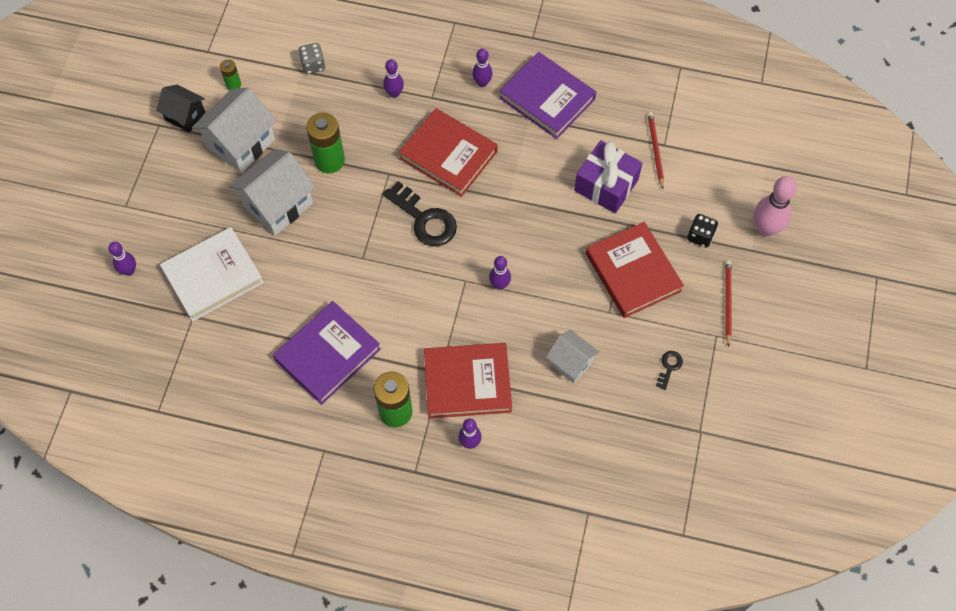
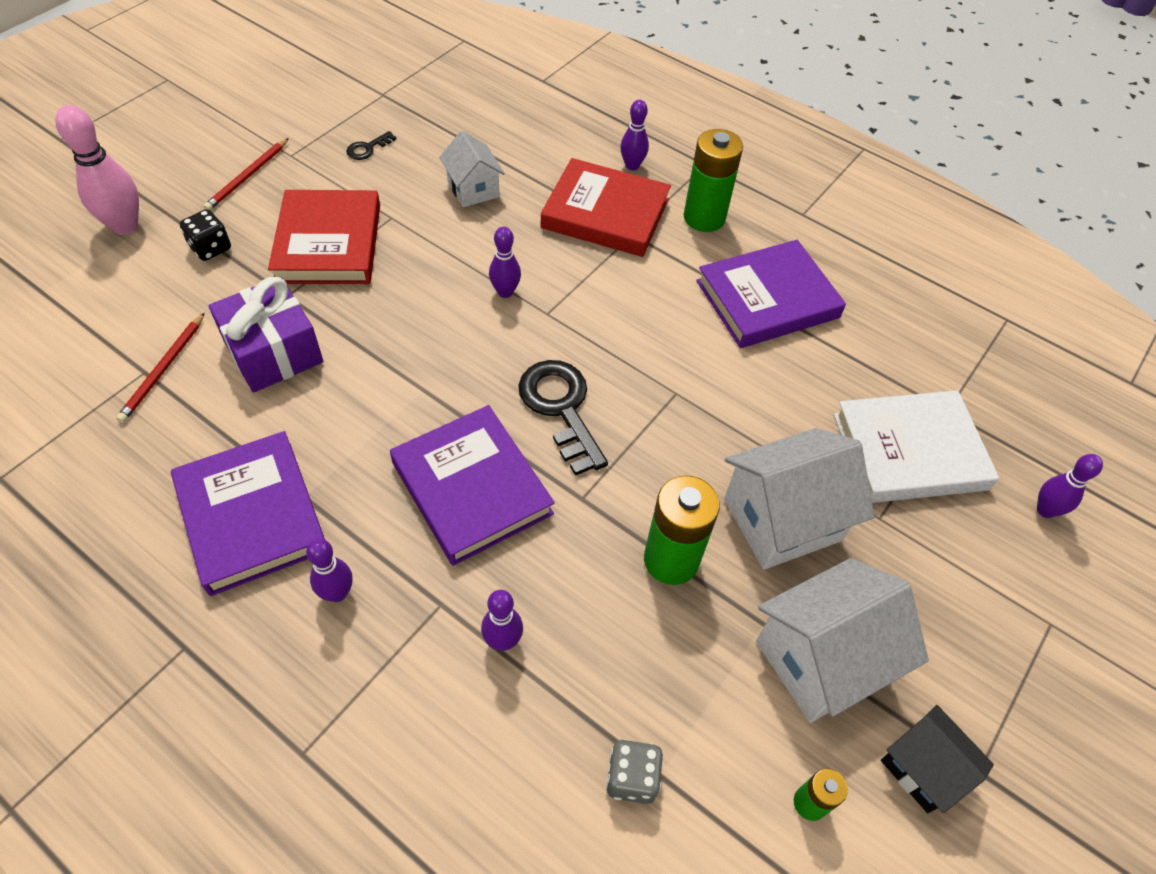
camera: 160 degrees left, 10 degrees down
(448, 155) = (472, 488): red book -> purple book

